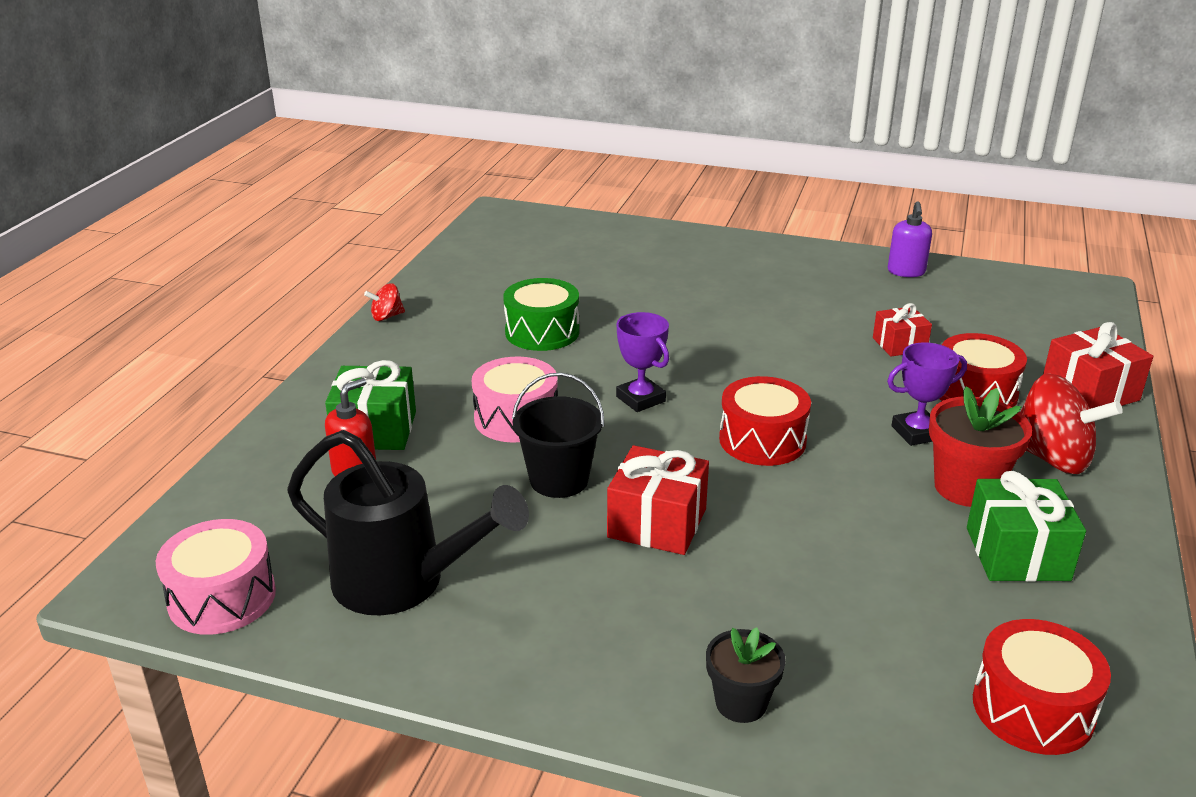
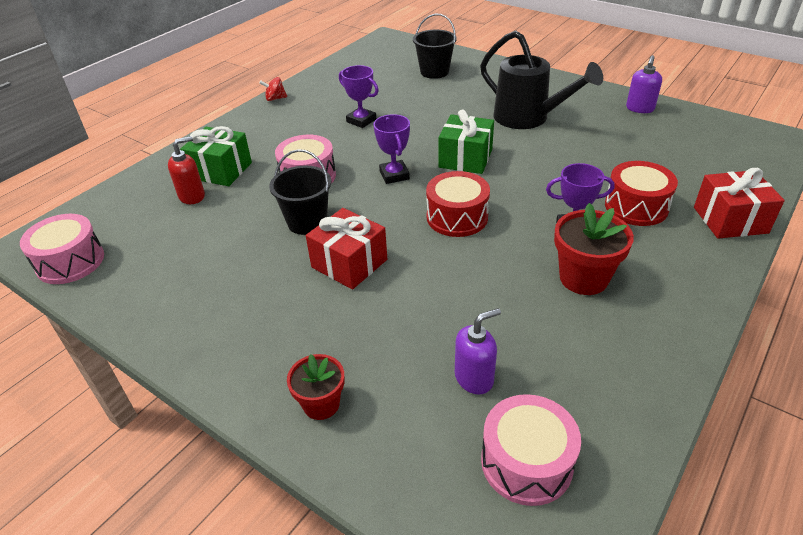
camera: 20 degrees right, 10 degrees up
(403, 583) = (172, 273): black watering can -> black watering can (528, 118)
(542, 332) = (361, 120): green drum -> purple trophy
(603, 253) = (434, 72): none -> black bucket
(741, 703) = (321, 404): black flower pot -> red flower pot
(899, 344) = (600, 162): red gift -> none
(912, 629) = (474, 378): none -> purple soap dispenser
(1017, 554) = (591, 337): green gift -> green gift (465, 158)
(1033, 708) = (526, 462): red drum -> pink drum
(1051, 458) = (665, 267): red spinning top -> none

